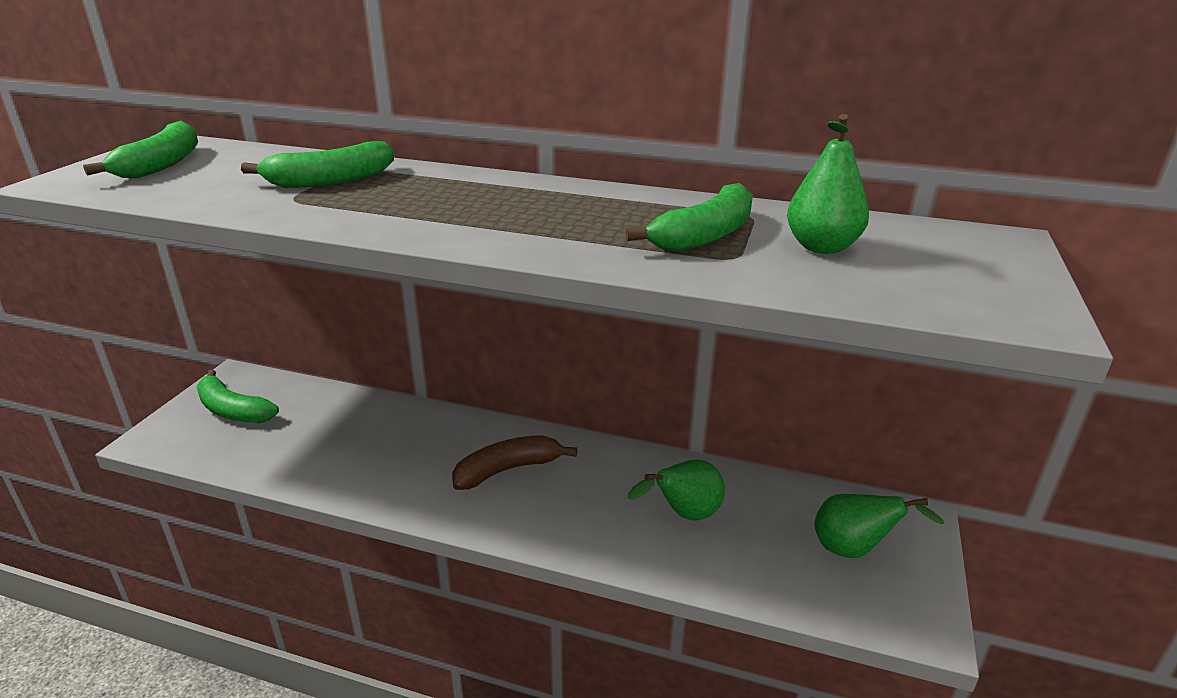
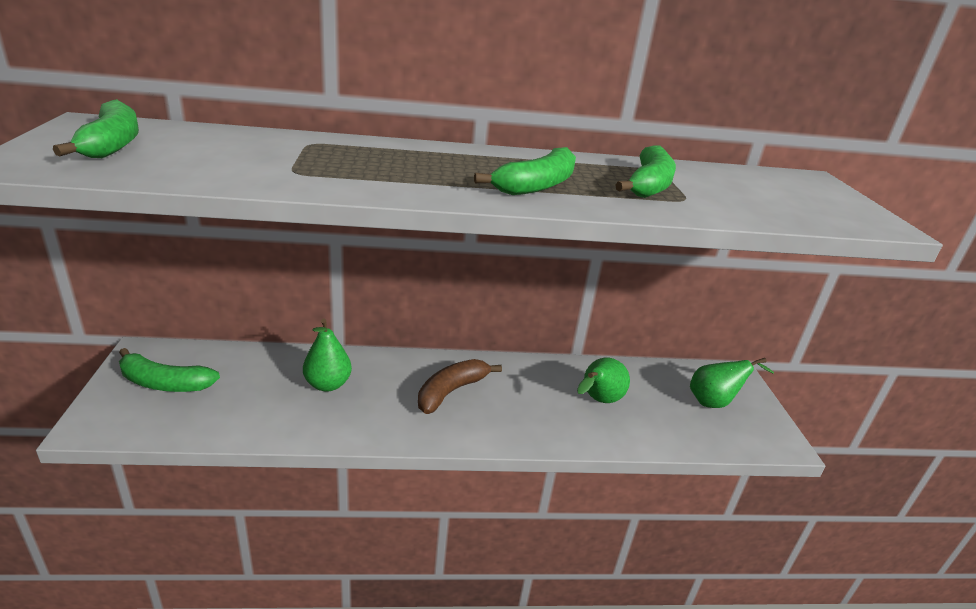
camera: 25 degrees left, 0 degrees up
(331, 180) = (308, 154): green banana -> green banana (536, 185)
(821, 247) = (726, 189): green pear -> green pear (327, 384)

